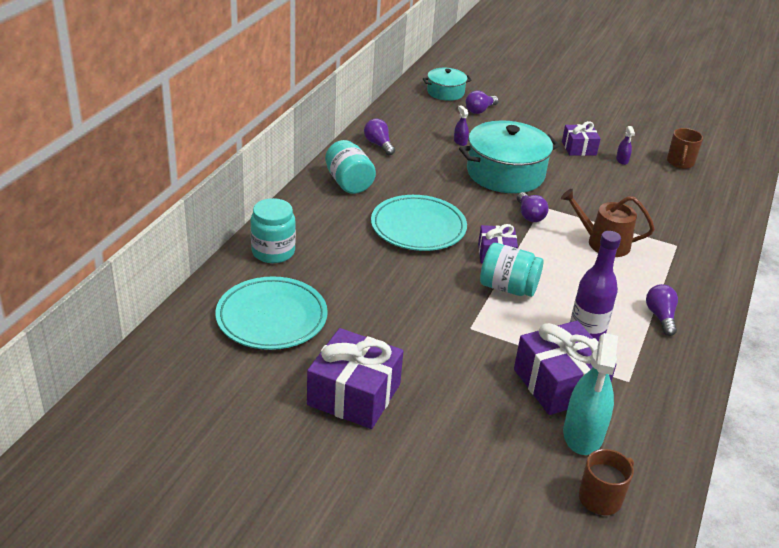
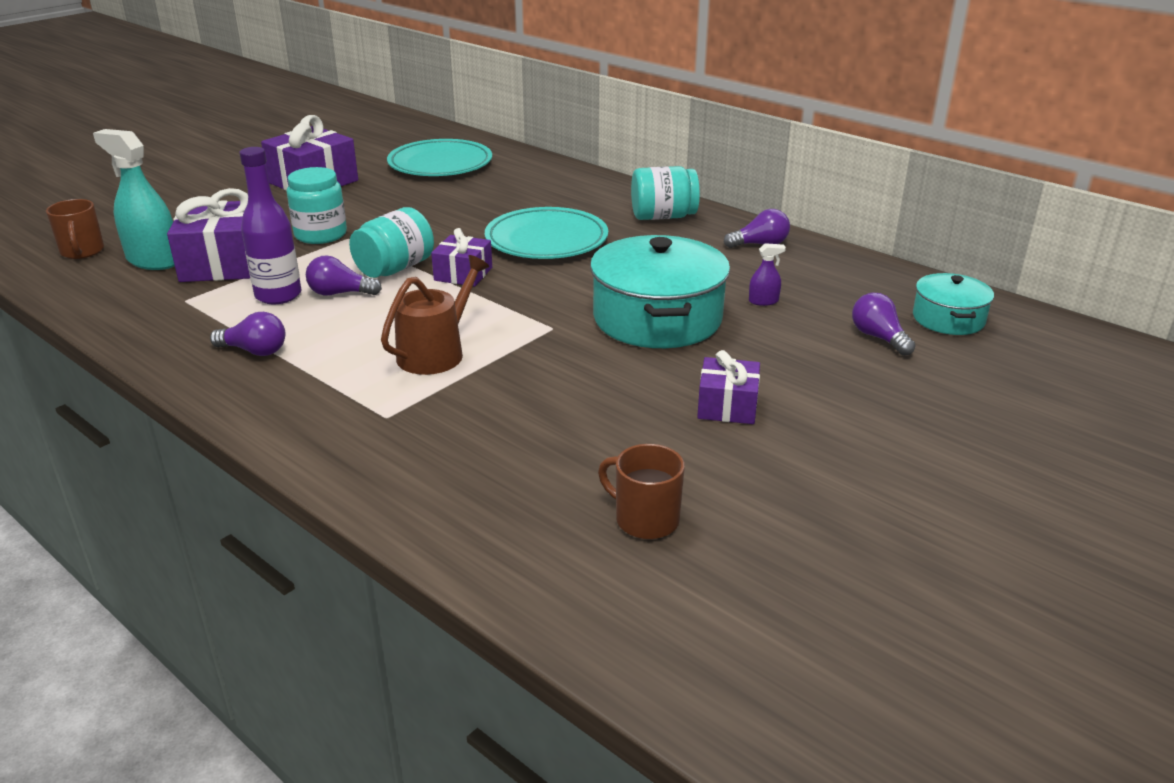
camera: 110 degrees right, 5 degrees down
(273, 252) = (541, 172): turquoise jar -> turquoise jar (320, 235)
(529, 215) = (535, 313): purple light bulb -> purple light bulb (340, 293)
(622, 160) = (673, 443): purple spray bottle -> none

